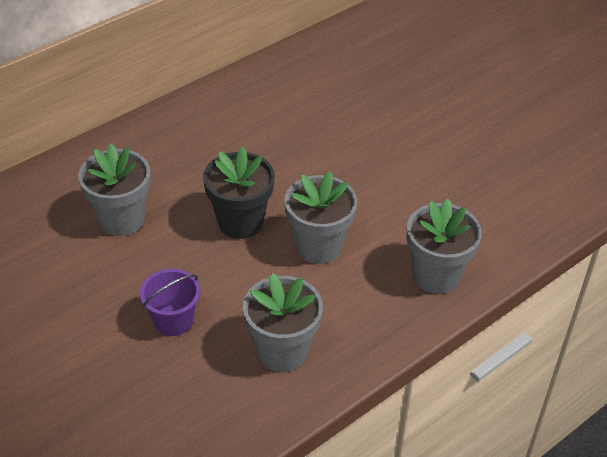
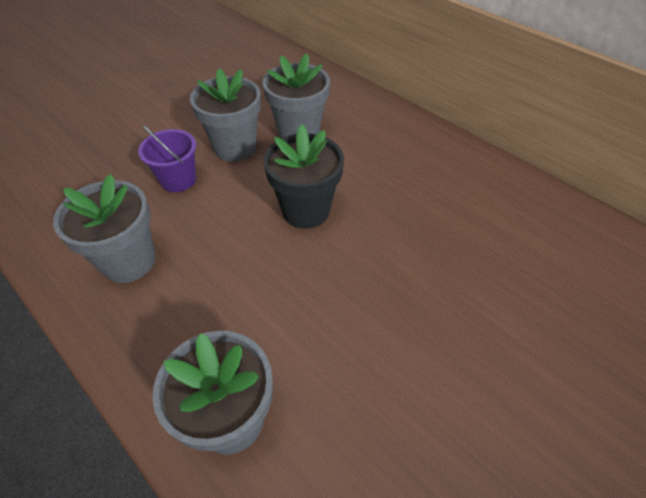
camera: 85 degrees right, 5 degrees up
(318, 246) = (276, 280): grey flower pot -> grey flower pot (235, 147)

